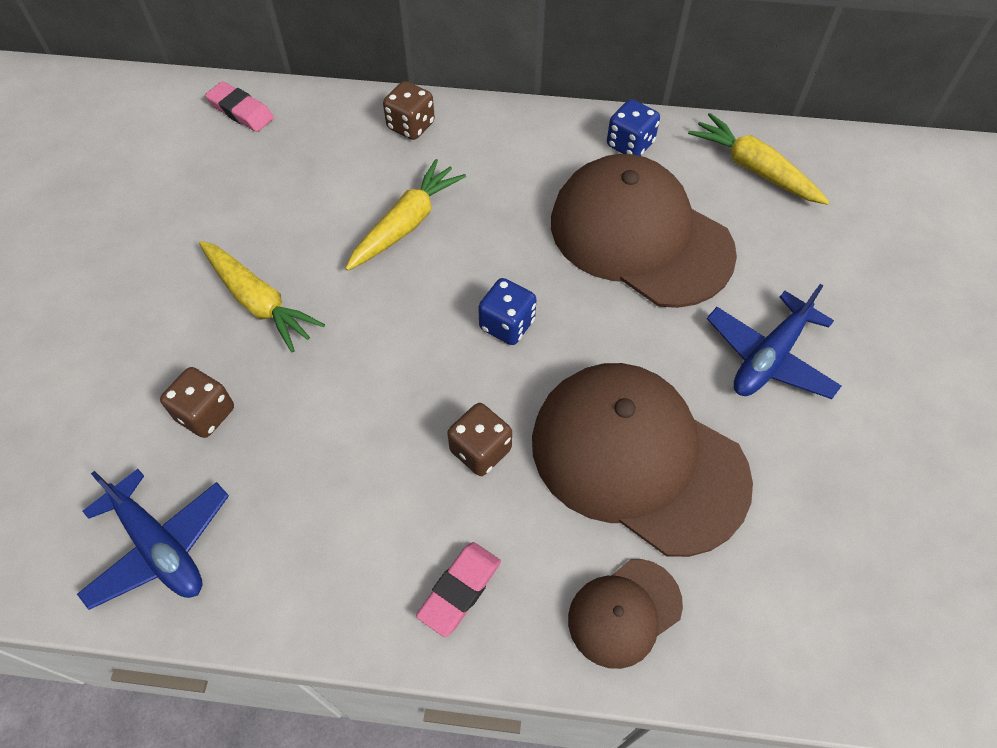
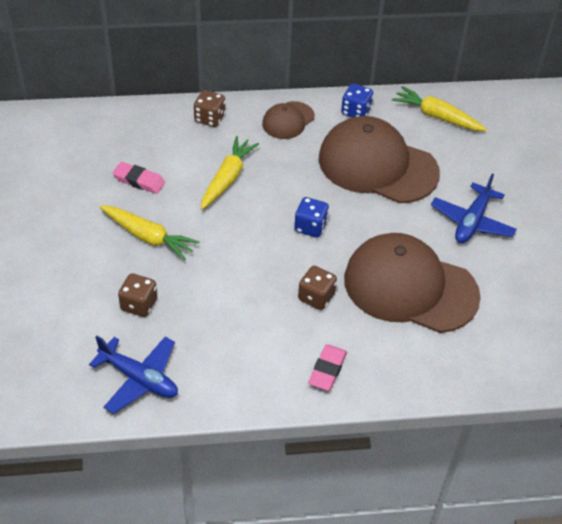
camera: 15 degrees left, 10 degrees down
(241, 111) = (90, 124): pink eraser -> pink eraser (139, 180)
(624, 612) = (424, 364): brown cap -> brown cap (288, 120)

